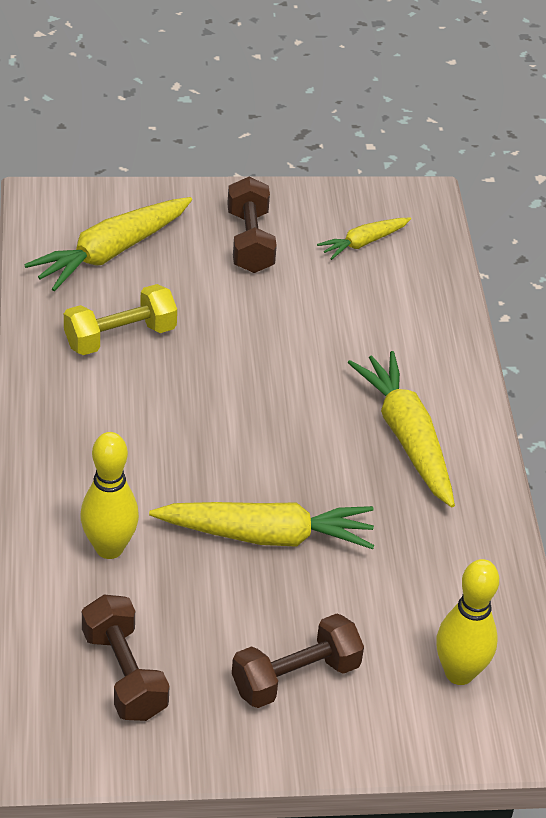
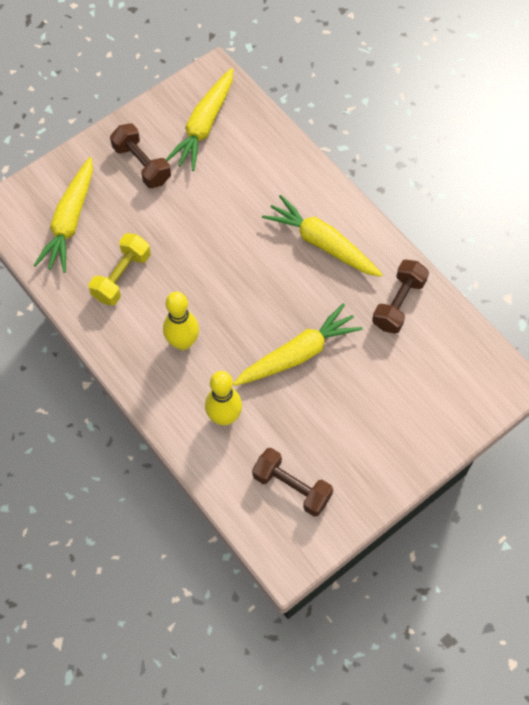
camera: 30 degrees left, 20 degrees up
(295, 677) = (376, 429): brown dumbbell -> brown dumbbell (398, 303)
(363, 243) = (204, 125): yellow carrot -> yellow carrot, size x1.80
(459, 673) = (450, 372): yellow bowling pin -> yellow bowling pin (183, 342)

